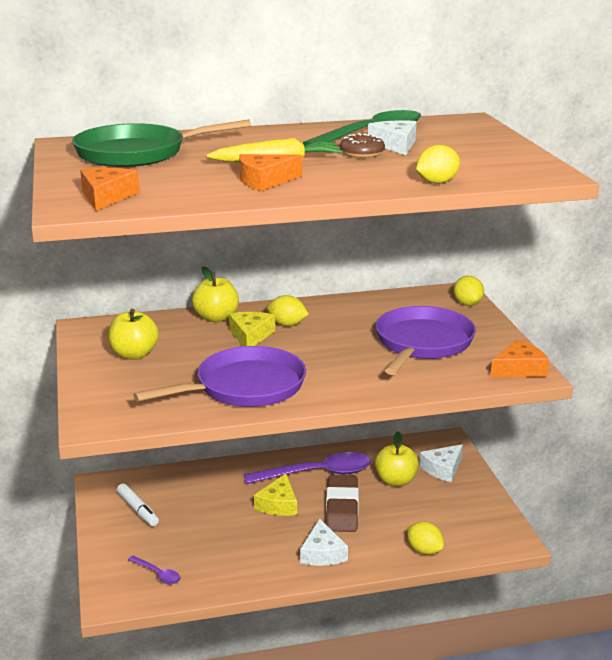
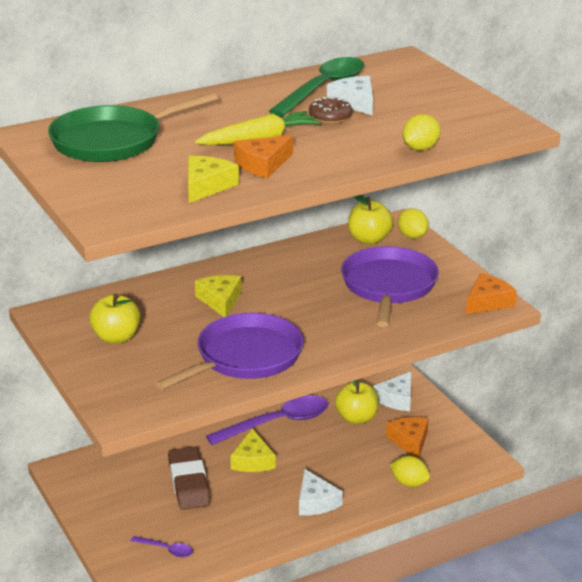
camera: 15 degrees left, 5 degrees up
(106, 196) = (128, 202): orange cheese -> orange cheese (410, 441)
(137, 510) = (114, 489): white marker -> none
(195, 191) = (207, 186): none -> yellow cheese
(216, 317) = (174, 284): yellow apple -> yellow apple (369, 239)
(287, 324) = (249, 283): yellow lemon -> none
(342, 508) = (316, 454): brown eraser -> brown eraser (189, 483)

